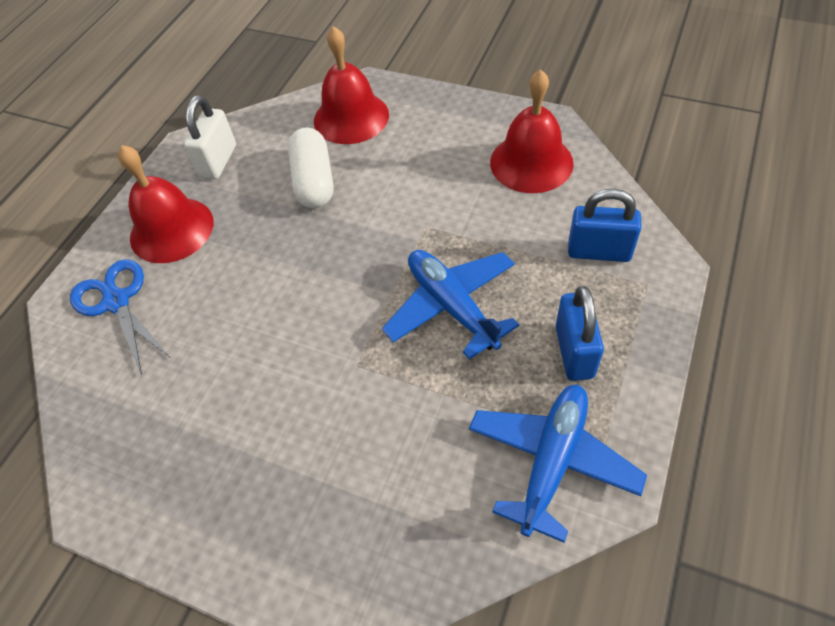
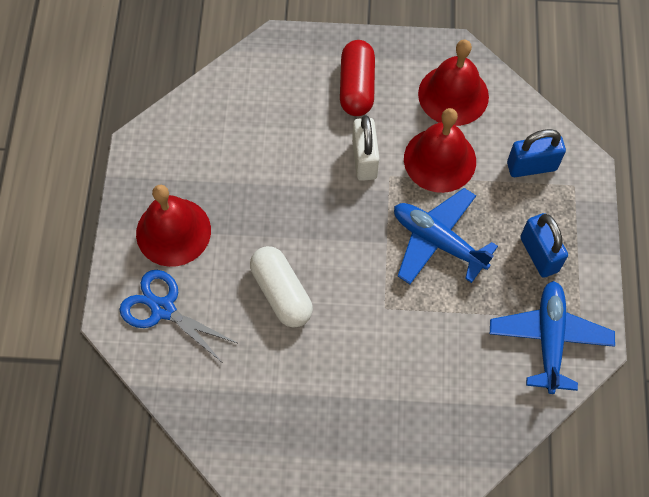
camera: 25 degrees left, 10 degrees up
(219, 161) = (179, 154): white padlock -> white padlock (364, 159)
(314, 181) = (277, 155): white capsule -> white capsule (281, 293)
(351, 117) = (279, 81): red bell -> red bell (440, 160)
(428, 136) = (357, 87): none -> red capsule

